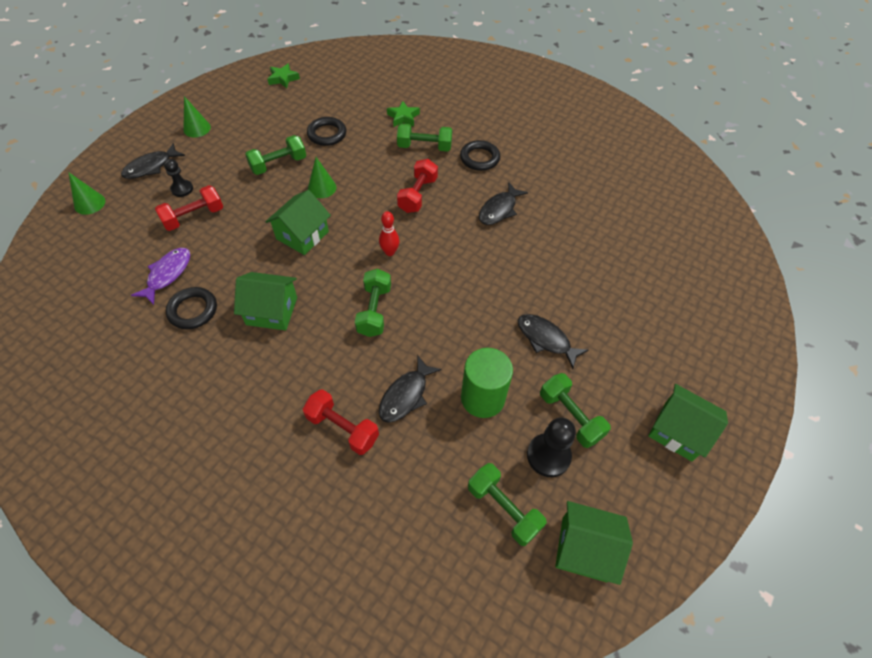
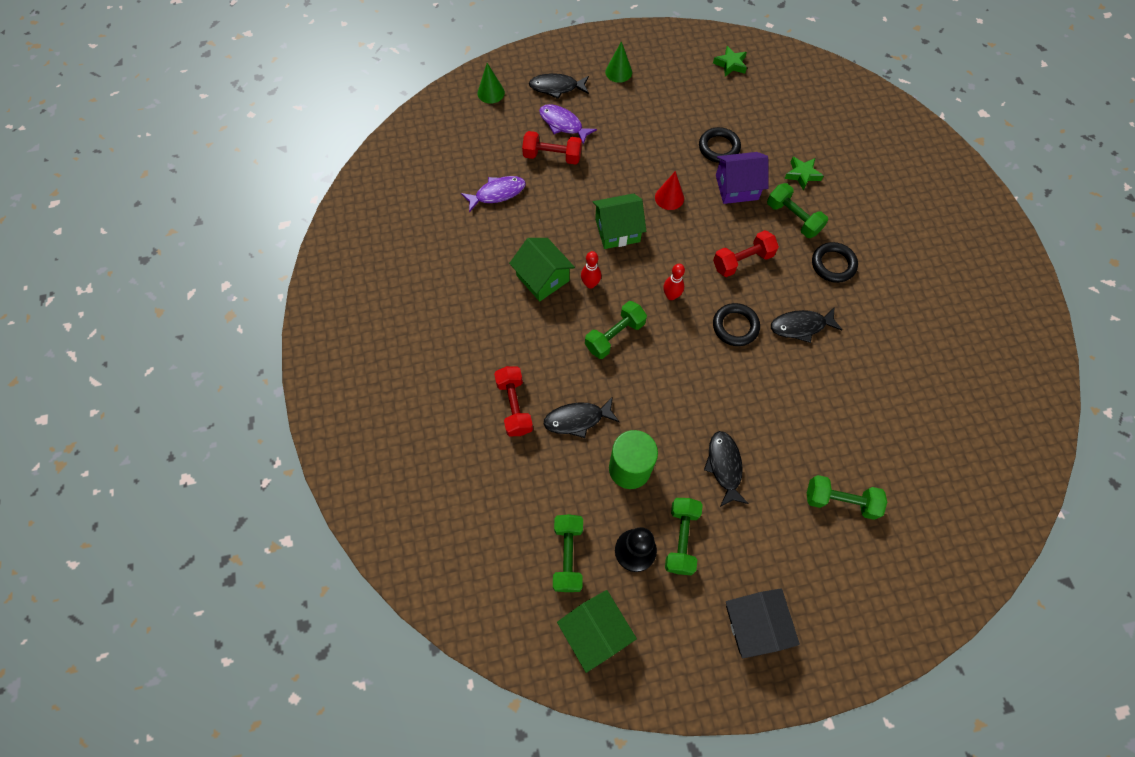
camera: 45 degrees right, 10 degrees up
(182, 189) = (563, 124): black pawn -> purple fish
(193, 310) = (491, 236): black ring -> black ring (735, 326)
(278, 164) = (654, 151): green dumbbell -> green dumbbell (840, 501)
(317, 287) = (590, 284): none -> red bowling pin
(322, 188) = (669, 197): green cone -> red cone
(365, 151) = (736, 187): none -> purple house
(678, 431) = (754, 624): green house -> black house

